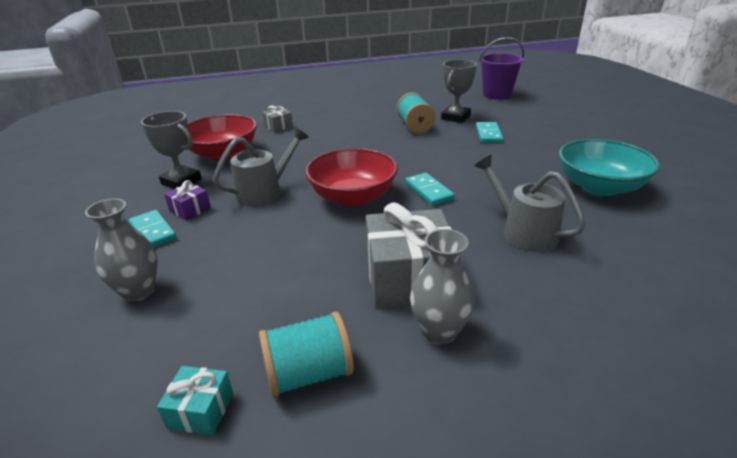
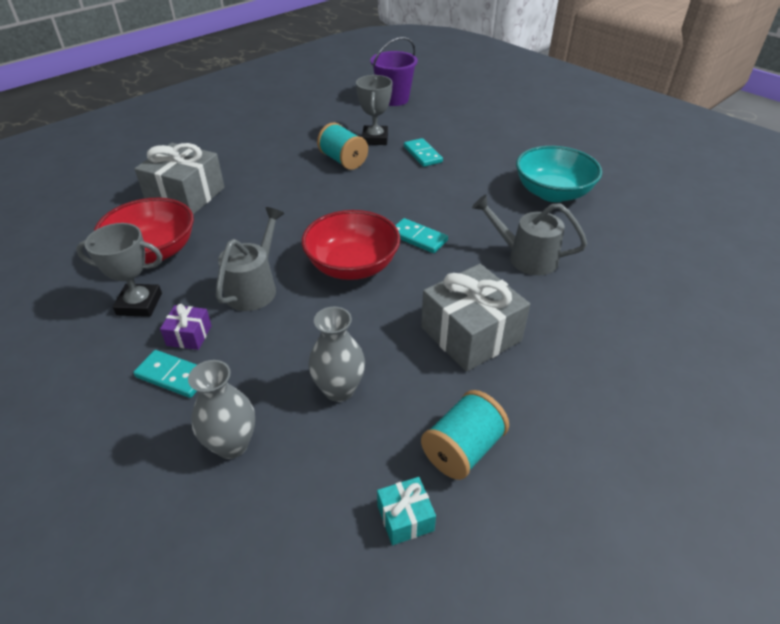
camera: 30 degrees left, 10 degrees up
(278, 126) = (186, 195): grey gift -> grey gift, size x2.12
(439, 331) = (529, 372): grey vase -> grey vase (339, 389)

